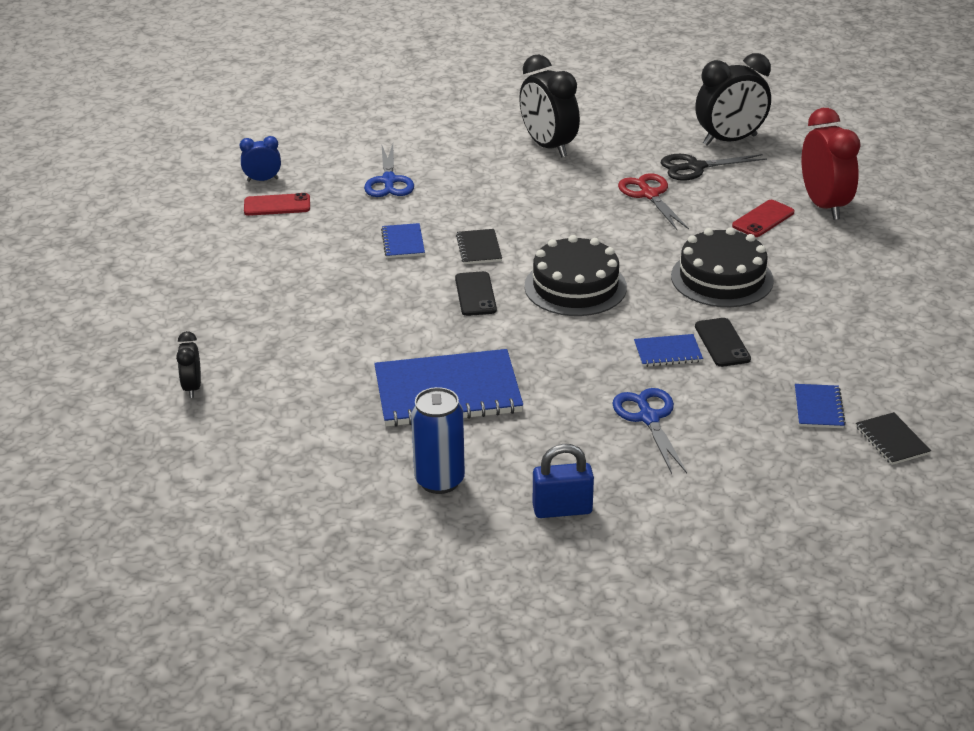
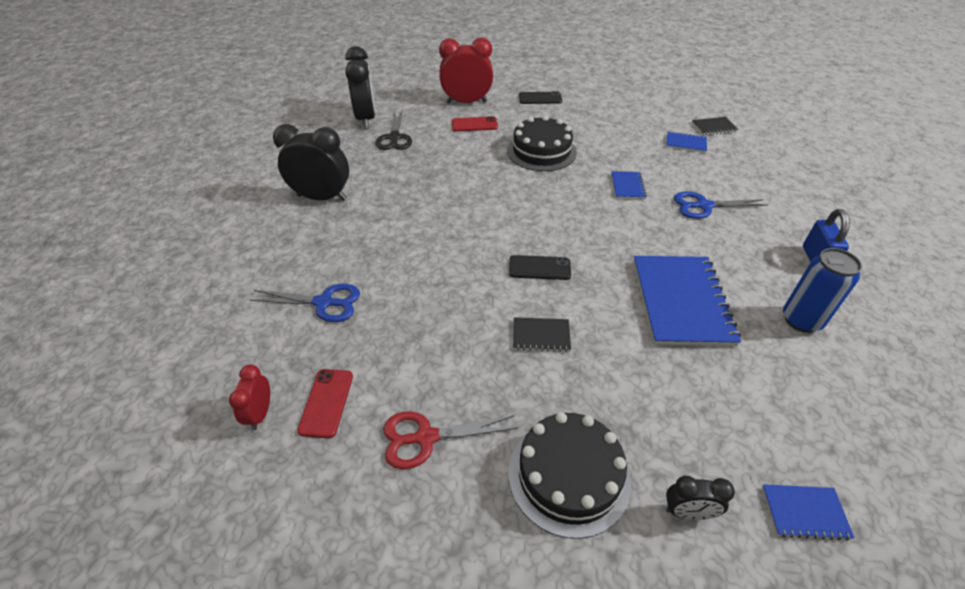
camera: 80 degrees left, 10 degrees up
(262, 180) = (260, 413): blue clock -> red clock
(403, 242) = (442, 304): blue notebook -> blue notebook (804, 512)
(479, 248) = (468, 257): black notebook -> black notebook (541, 335)
(548, 146) = (322, 197): black clock -> black clock turned 150 degrees counterclockwise
(575, 286) = (539, 214): black cake -> black cake (569, 475)
(649, 195) = (423, 162): red scissors -> red scissors (426, 437)
(722, 343) = (617, 164): black phone -> black phone (540, 98)
(763, 219) = (474, 124): red phone -> red phone turned 60 degrees counterclockwise

